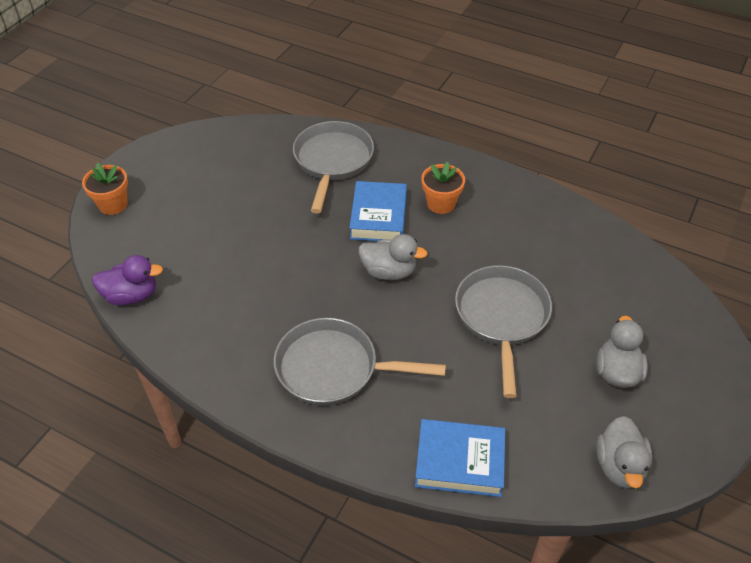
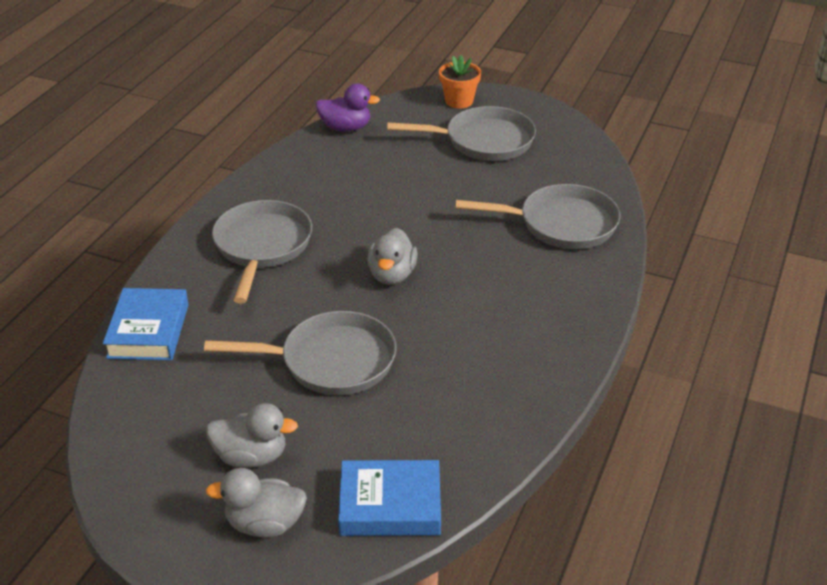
camera: 85 degrees right, 10 degrees down
(131, 295) = (345, 128): purple duck -> purple duck turned 75 degrees counterclockwise
(193, 194) = (483, 141): none -> grey pan
(378, 217) = (476, 263): blue book -> blue book (390, 505)
(441, 204) = (509, 310): orange flower pot -> none
(619, 466) = (127, 448): grey duck -> grey duck (264, 524)

